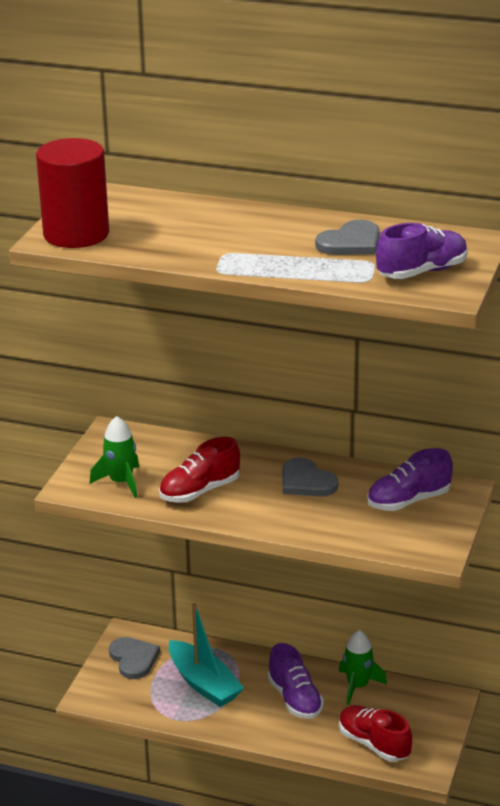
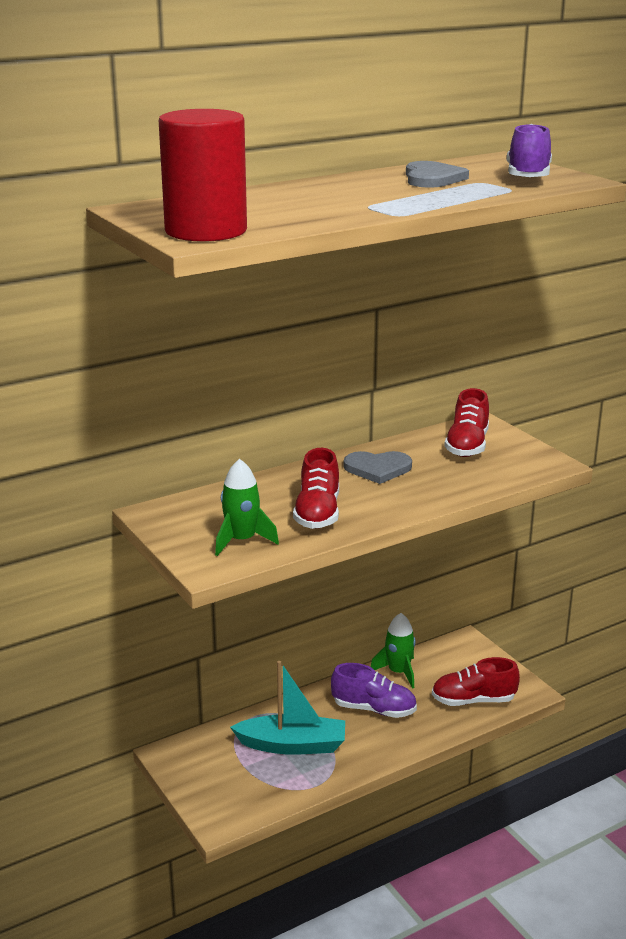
camera: 50 degrees left, 5 degrees down
(133, 659) = (206, 767): grey heart -> none
(408, 501) = (467, 446): purple shoe -> red shoe

